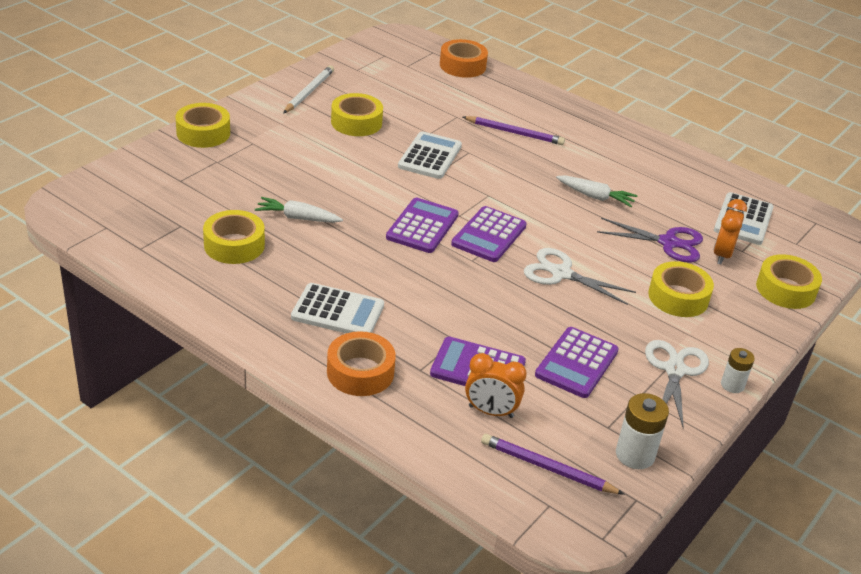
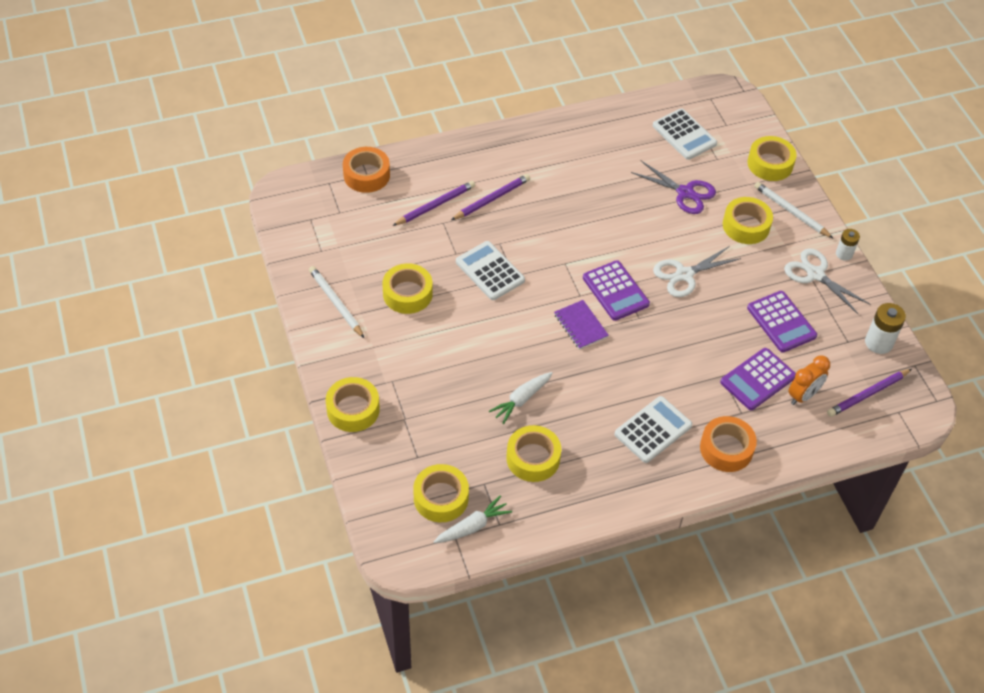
camera: 55 degrees left, 15 degrees up
(144, 206) = (441, 498): none -> yellow tape
(422, 226) = (580, 326): purple calculator -> purple notebook
(471, 107) = (435, 205): none -> purple pencil
(595, 197) = (607, 200): white carrot -> white carrot (472, 526)
(669, 243) = (685, 193): purple scissors -> purple scissors turned 75 degrees clockwise
(722, 255) = (715, 173): orange clock -> none
(740, 325) = (791, 212): none -> white pencil

